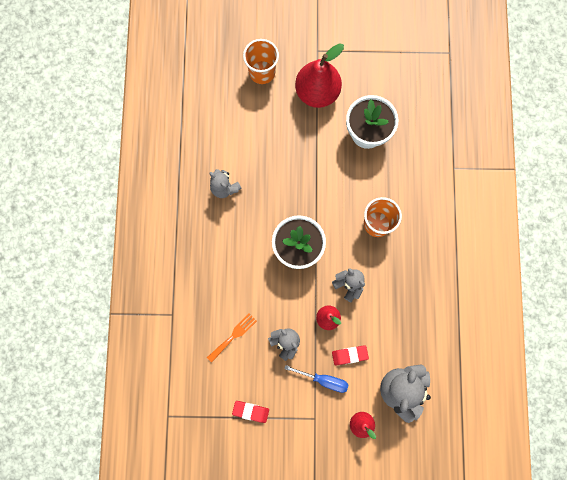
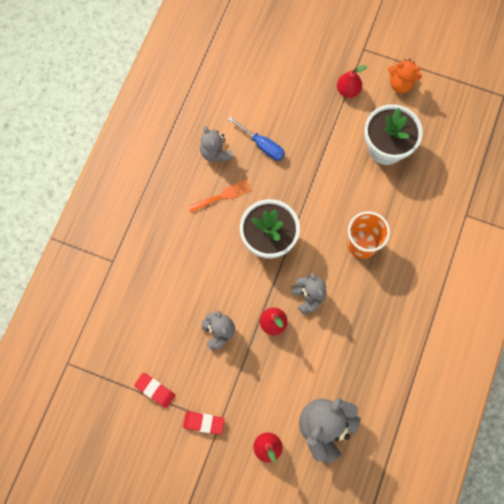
camera: 20 degrees right, 5 degrees down
(233, 336) = (167, 305): orange fork -> orange fork (222, 196)
(262, 72) = (298, 52): orange cup -> none
(317, 92) = (348, 90): red pear -> red pear, size x0.50
(323, 380) = (245, 386): blue screwdriver -> blue screwdriver (262, 145)
(349, 355) = (282, 370): red eraser -> red eraser (204, 423)
(360, 72) = (400, 84): none -> orange teddy bear

